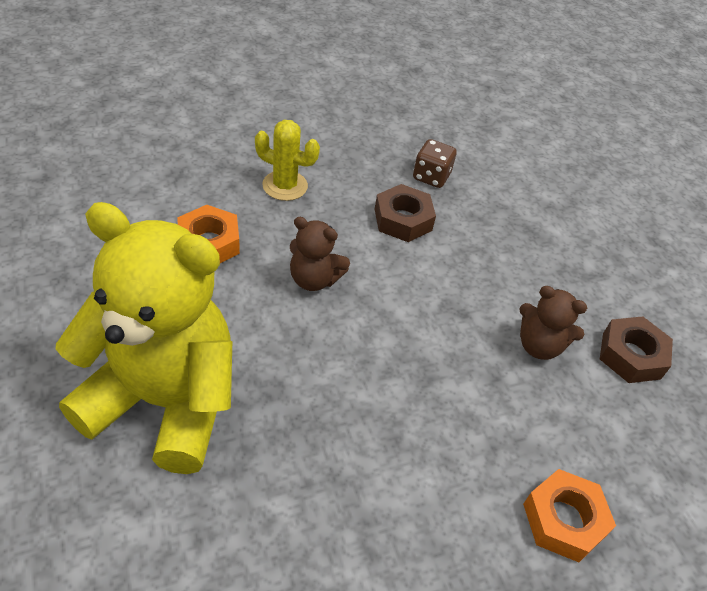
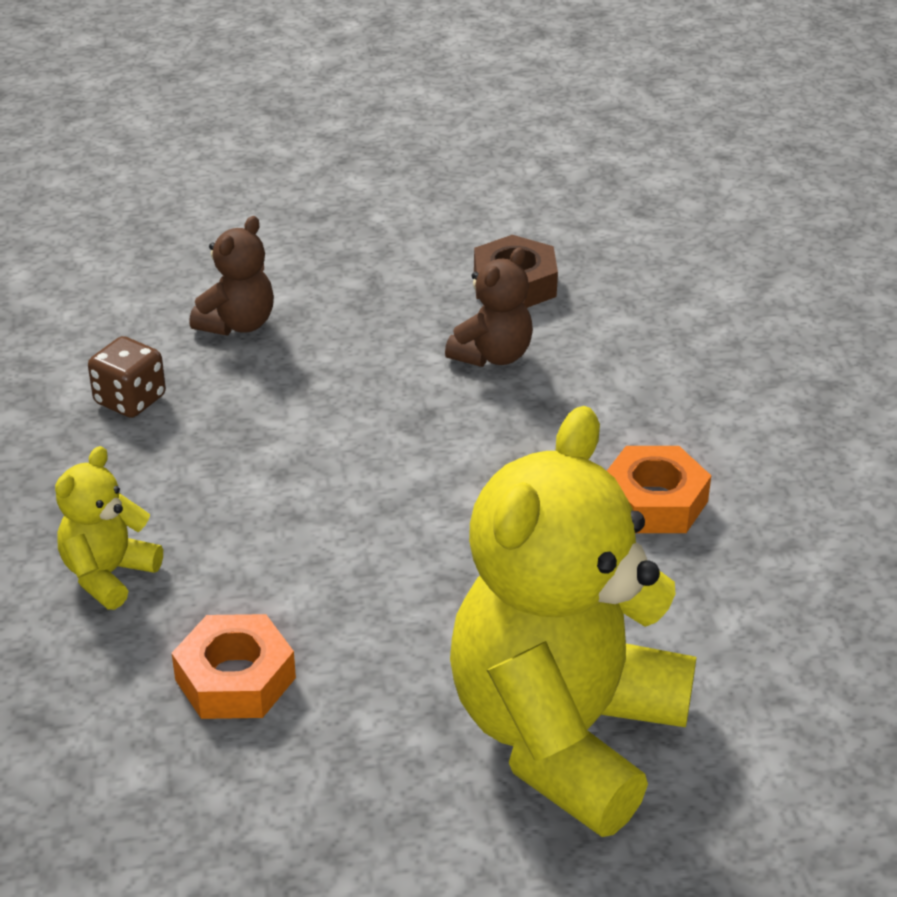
camera: 75 degrees left, 10 degrees down
(285, 186) = (108, 575): yellow cactus -> yellow teddy bear
(314, 279) = (341, 556): brown teddy bear -> brown teddy bear (237, 324)
(403, 219) = (226, 445): brown nut -> none
(564, 520) = (741, 387): orange nut -> orange nut (654, 501)

